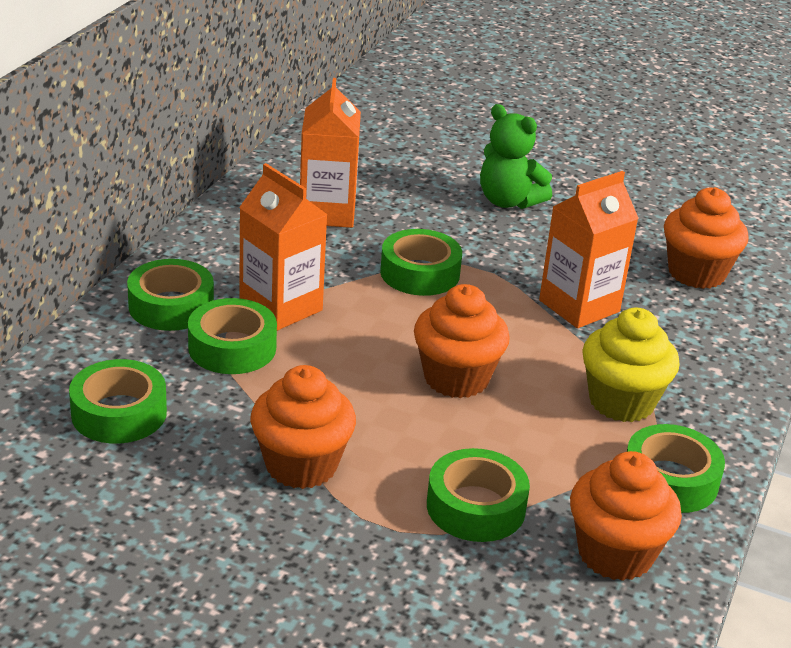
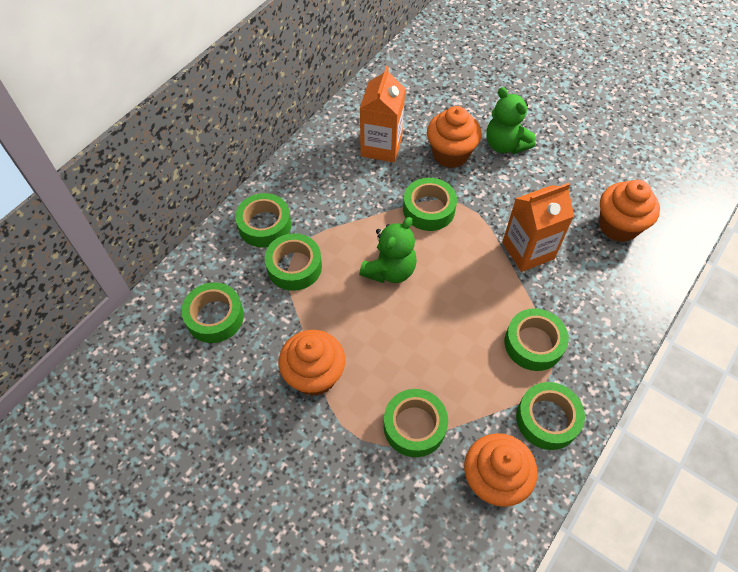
camera: 15 degrees right, 25 degrees up
(281, 307) = (332, 233): orange carton -> none
(382, 341) = (390, 270): none -> green teddy bear
(456, 378) = (429, 309): orange cupcake -> orange cupcake (450, 154)
(621, 402) = (533, 343): yellow cupcake -> green tape

